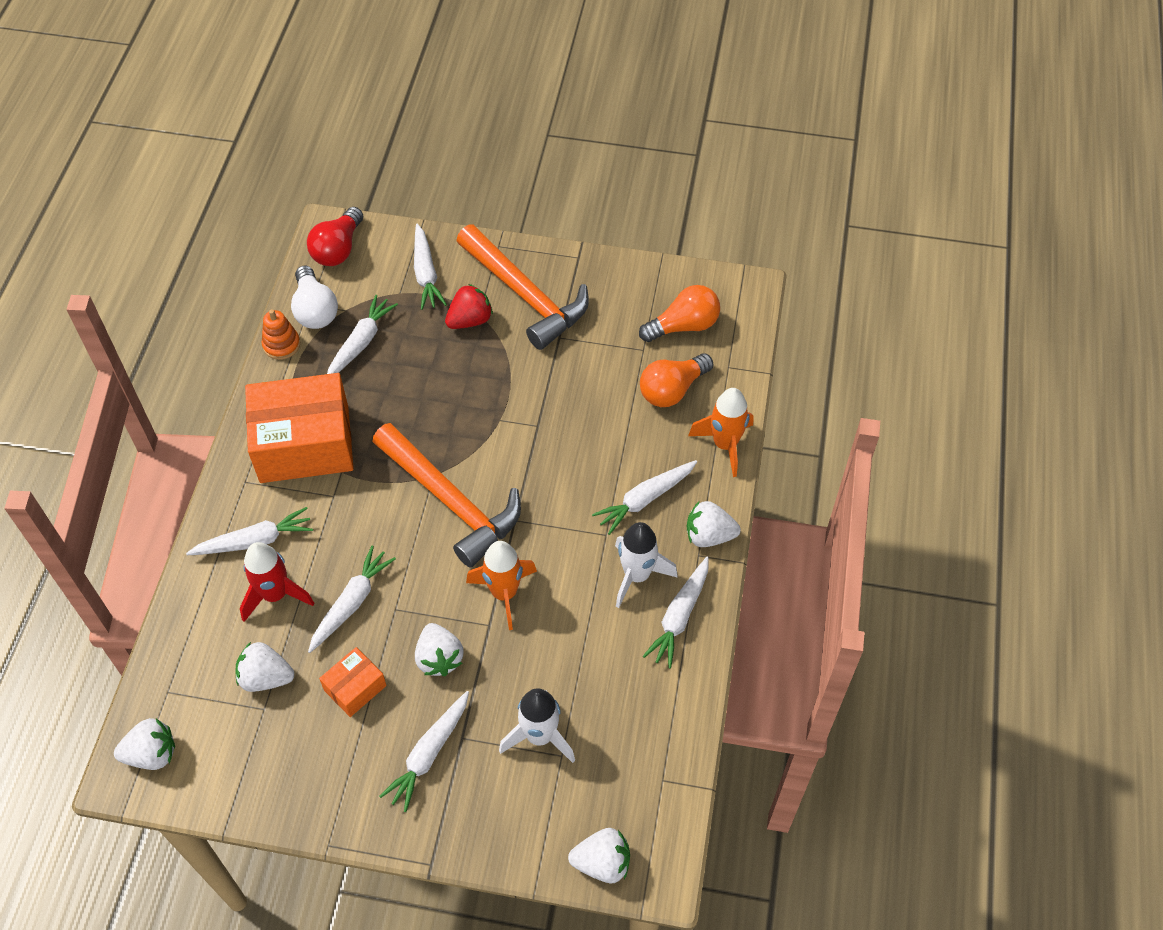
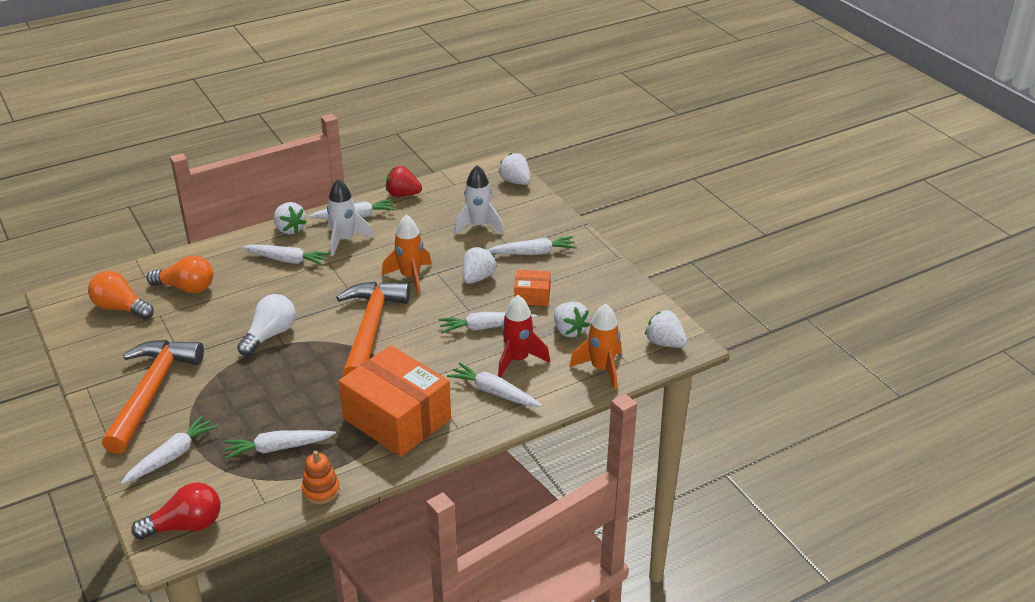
camera: 130 degrees left, 20 degrees down
(315, 310) = (267, 495): white light bulb -> white light bulb (270, 335)
(470, 320) = (202, 406): red strawberry -> red strawberry (403, 194)
(725, 445) = (214, 251): orange rocket -> orange rocket (601, 369)

